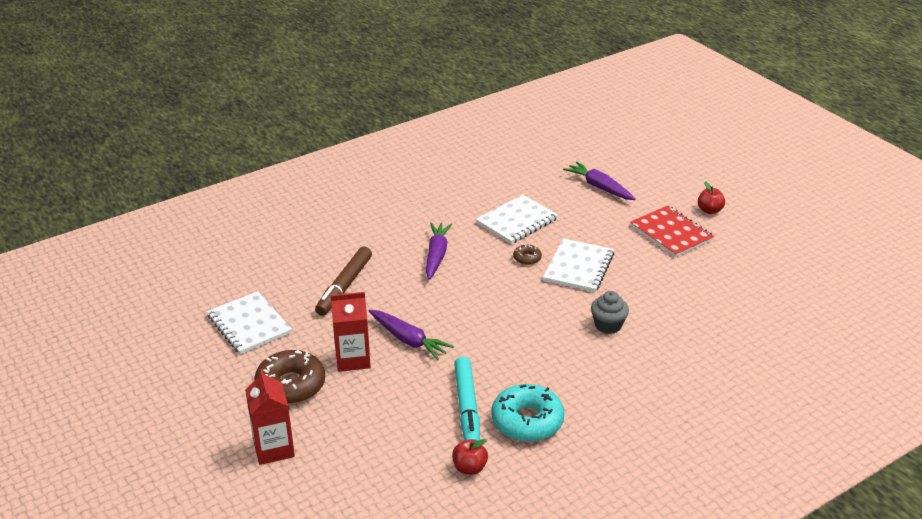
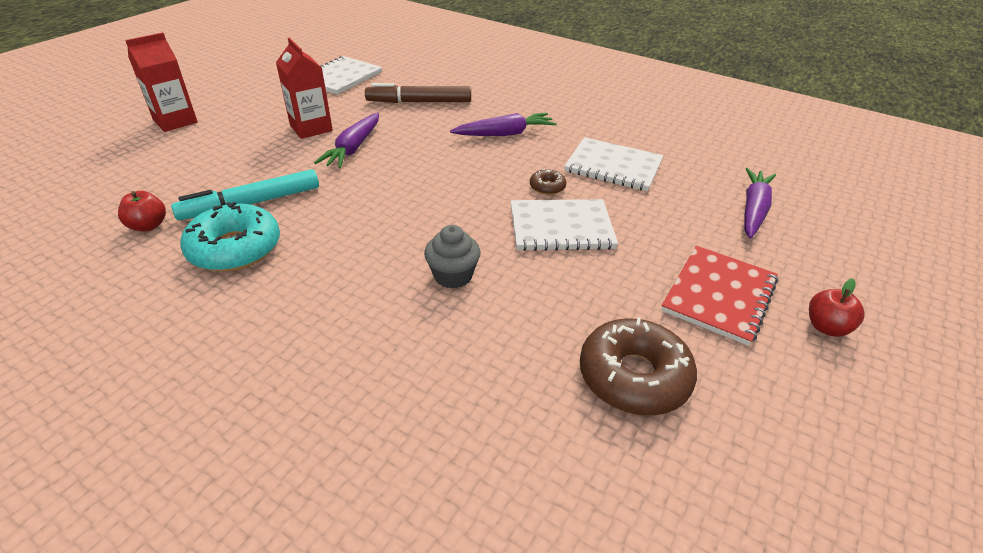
camera: 65 degrees right, 5 degrees up
(291, 385) = (263, 110): brown donut -> brown donut (634, 376)

